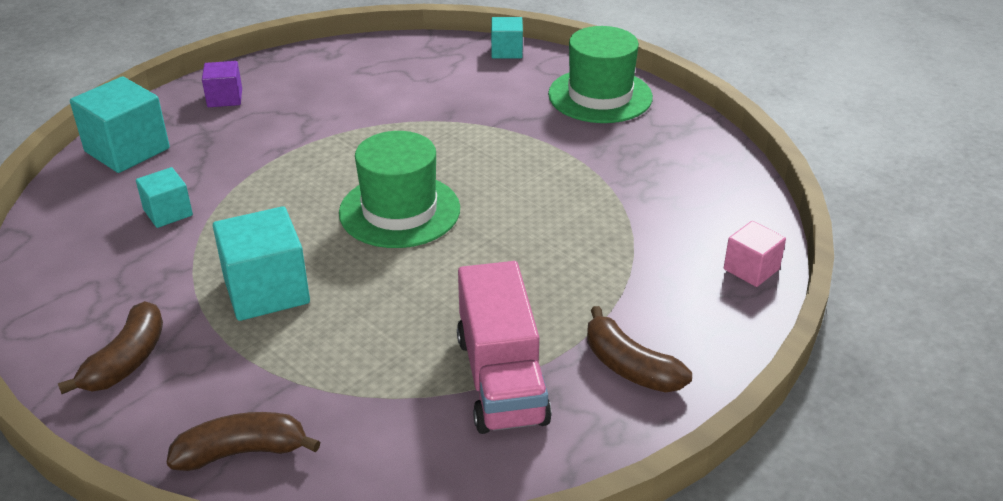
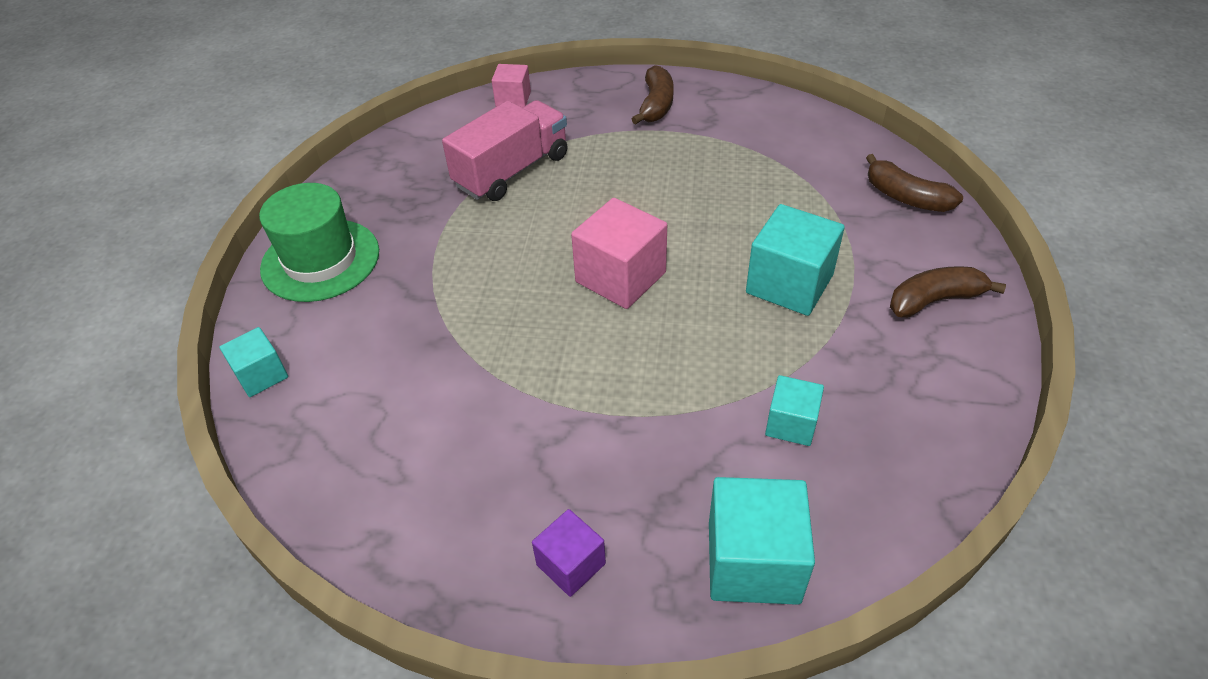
camera: 125 degrees left, 10 degrees up
(399, 211) = (620, 277): green hat -> pink cube
(501, 379) = (724, 140): pink truck -> pink truck (512, 171)

